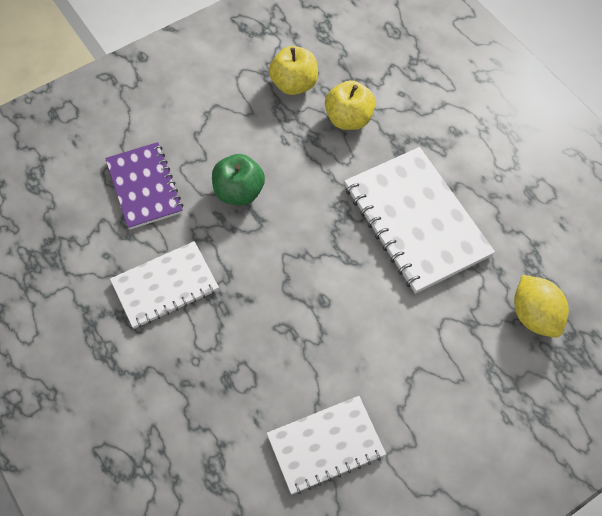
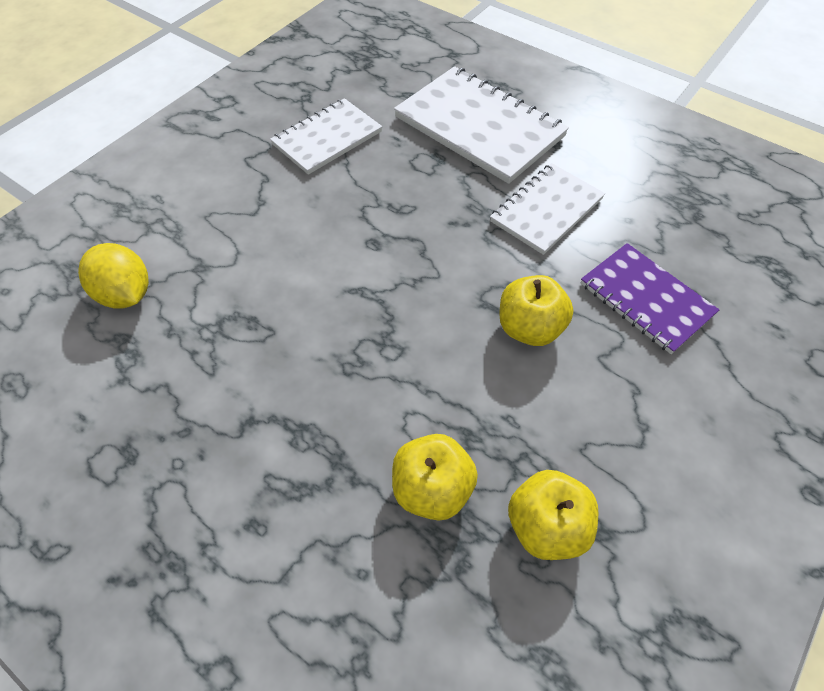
camera: 160 degrees right, 5 degrees down
(239, 192) = (529, 328): green apple -> yellow apple
(416, 221) = (288, 361): white notebook -> white notebook (479, 127)

